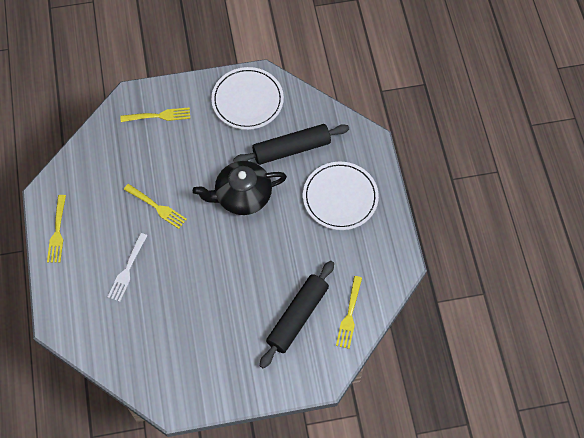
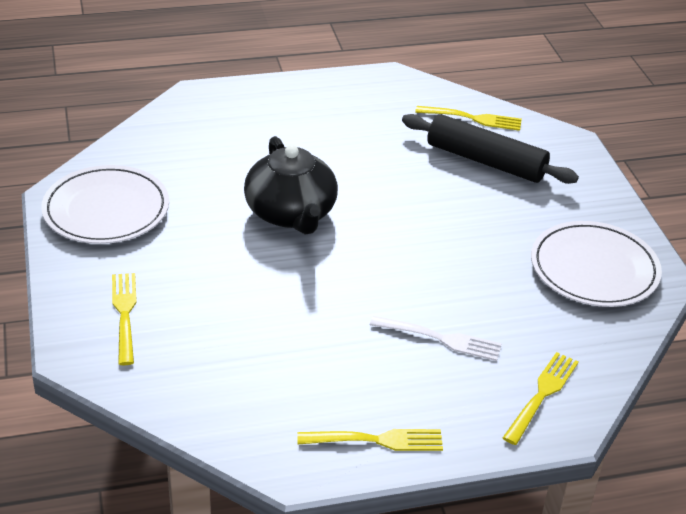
camera: 95 degrees left, 25 degrees down
(156, 207) = (316, 309): yellow fork -> yellow fork (541, 395)
(291, 149) = (206, 165): black rolling pin -> none
(340, 197) = (291, 122): white plate -> white plate (594, 269)

